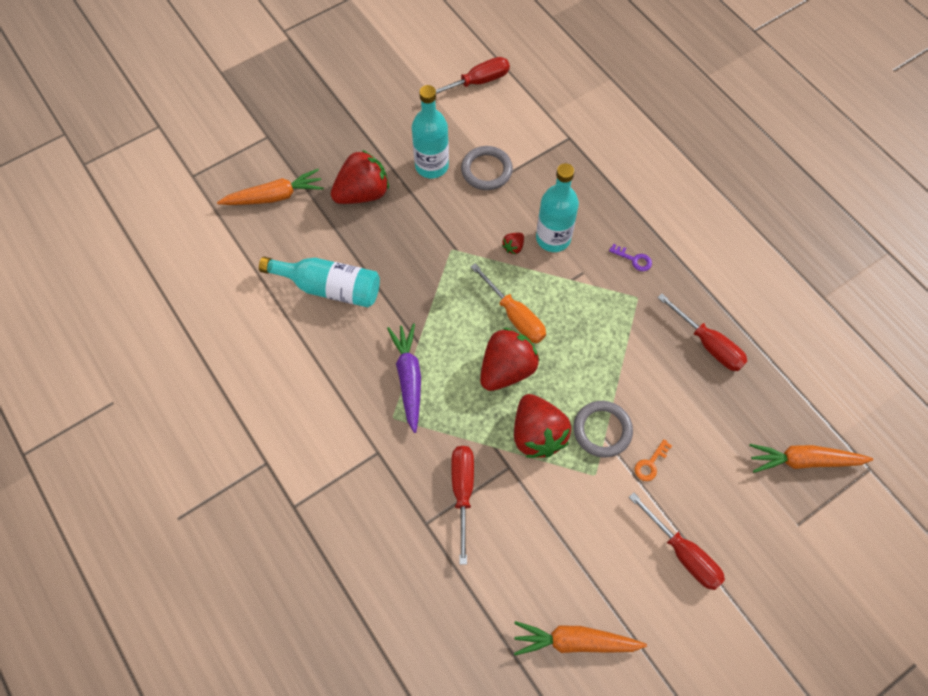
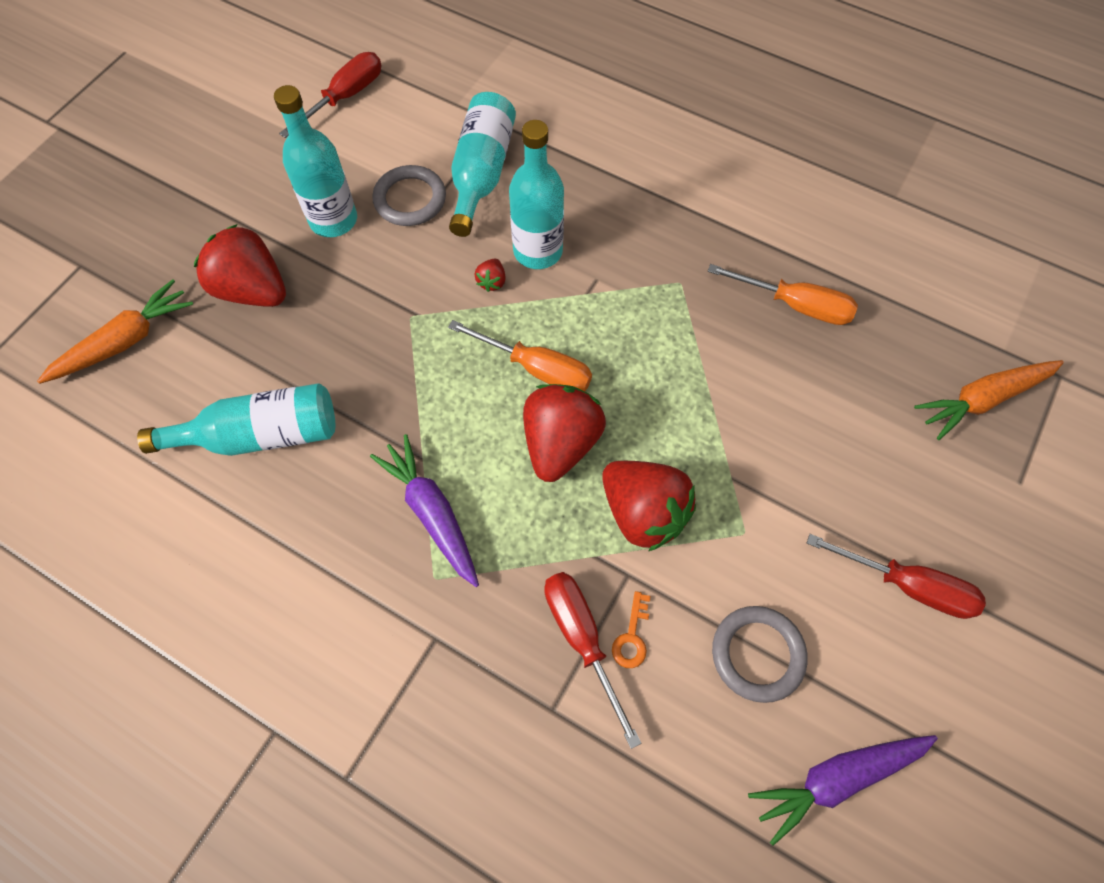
camera: 25 degrees left, 0 degrees up
(362, 193) = (253, 290): red strawberry -> red strawberry turned 90 degrees counterclockwise
(541, 170) = (481, 174): none -> turquoise bottle
(575, 641) = (837, 778): orange carrot -> purple carrot
(602, 430) = (723, 469): grey ring -> grey ring (757, 654)
(633, 259) = (652, 238): purple key -> none
(650, 463) = (806, 486): orange key -> orange key (632, 636)
(708, 344) = (795, 305): red screwdriver -> orange screwdriver

